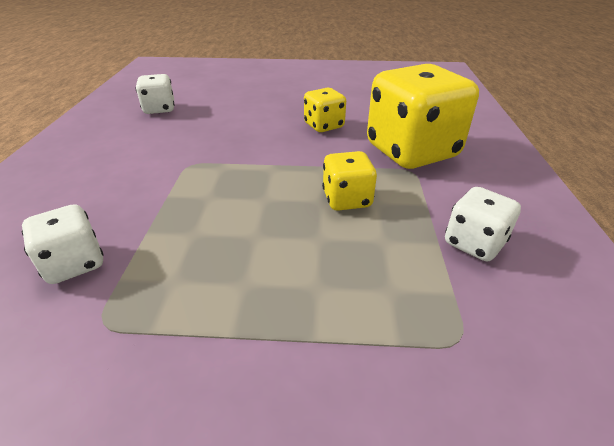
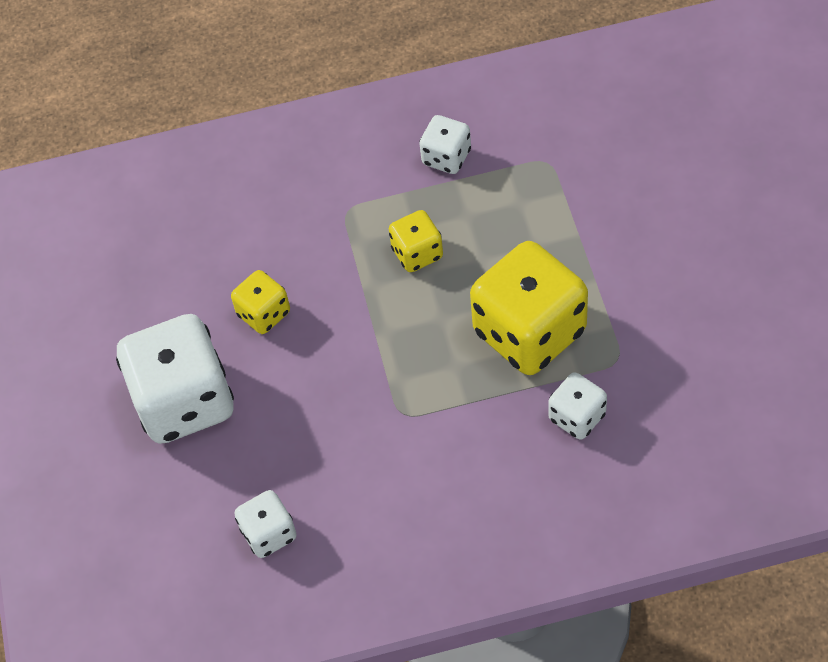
camera: 100 degrees left, 20 degrees up
(275, 97) = (184, 401): none -> white dice
(411, 151) = (304, 215): yellow dice -> yellow dice (529, 332)

